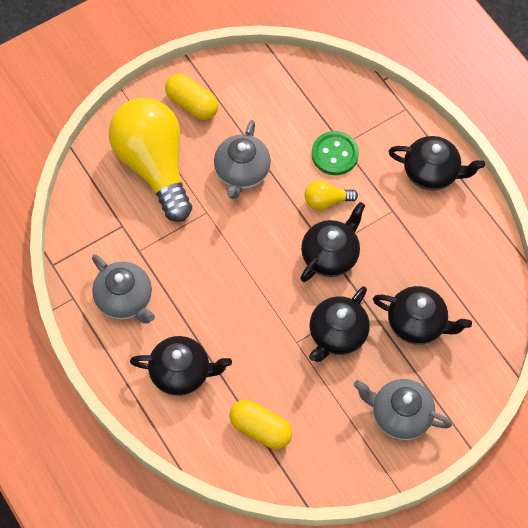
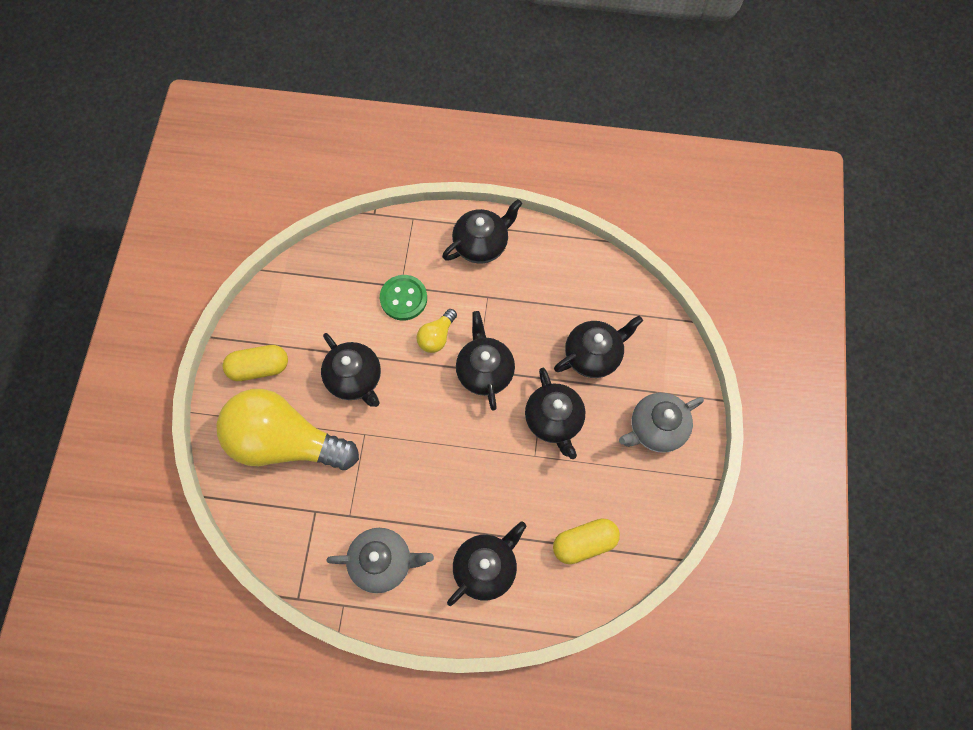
camera: 50 degrees left, 5 degrees up
(242, 172) = (355, 379): grey teapot -> black teapot

